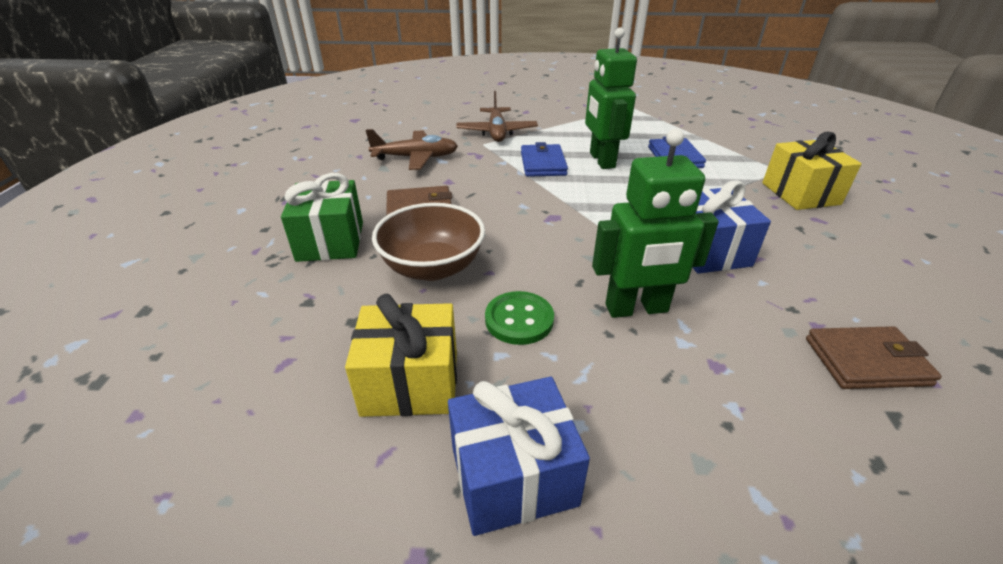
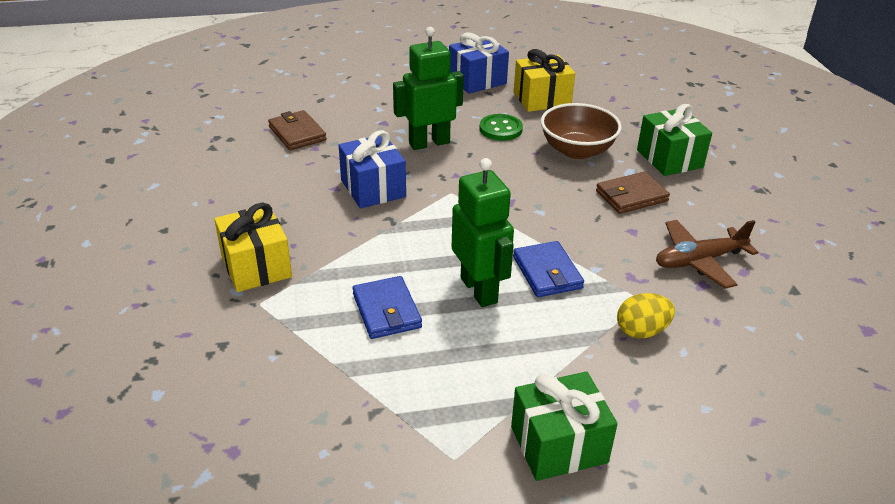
camera: 165 degrees right, 0 degrees up
(497, 132) = (641, 331): brown plane -> yellow egg
(575, 105) = (559, 445): none -> green gift
(866, 362) = (297, 133): brown wallet -> brown wallet turned 75 degrees clockwise

